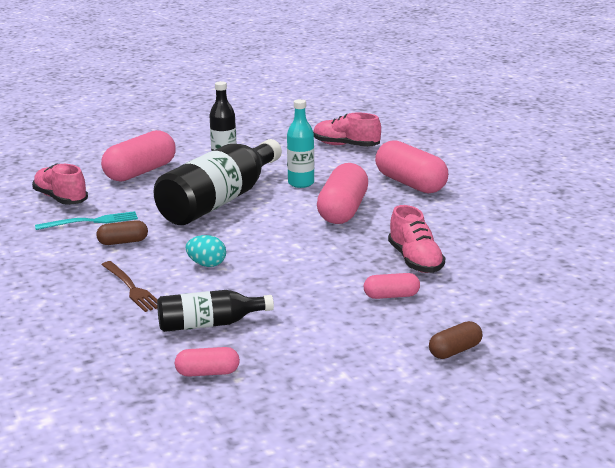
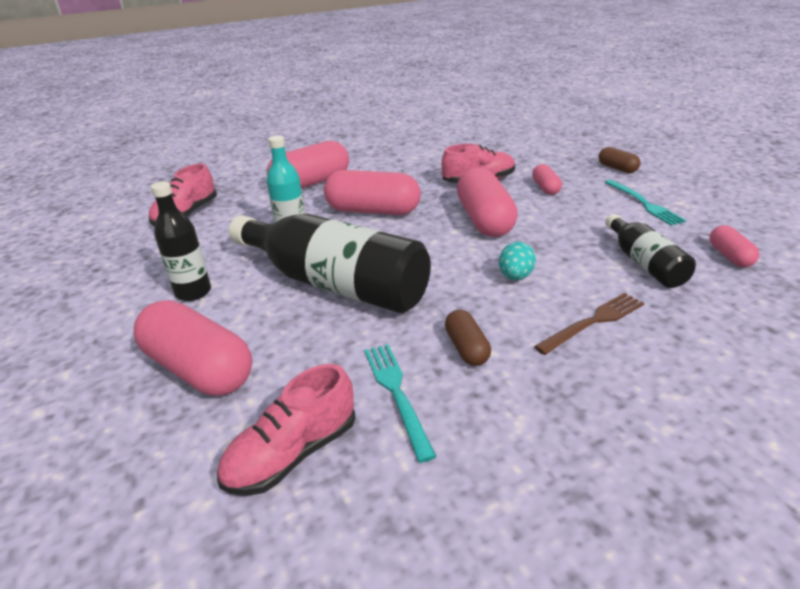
camera: 90 degrees left, 10 degrees up
(314, 258) = (484, 220): none -> pink capsule
(341, 349) = (644, 203): none -> turquoise fork

